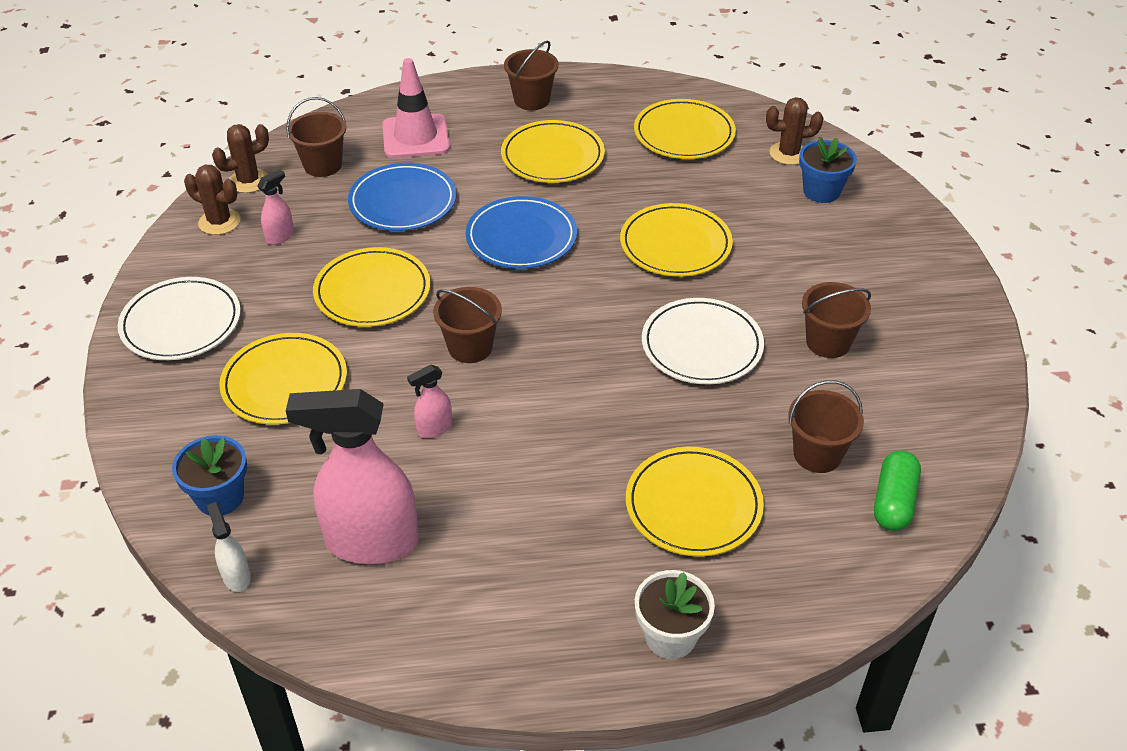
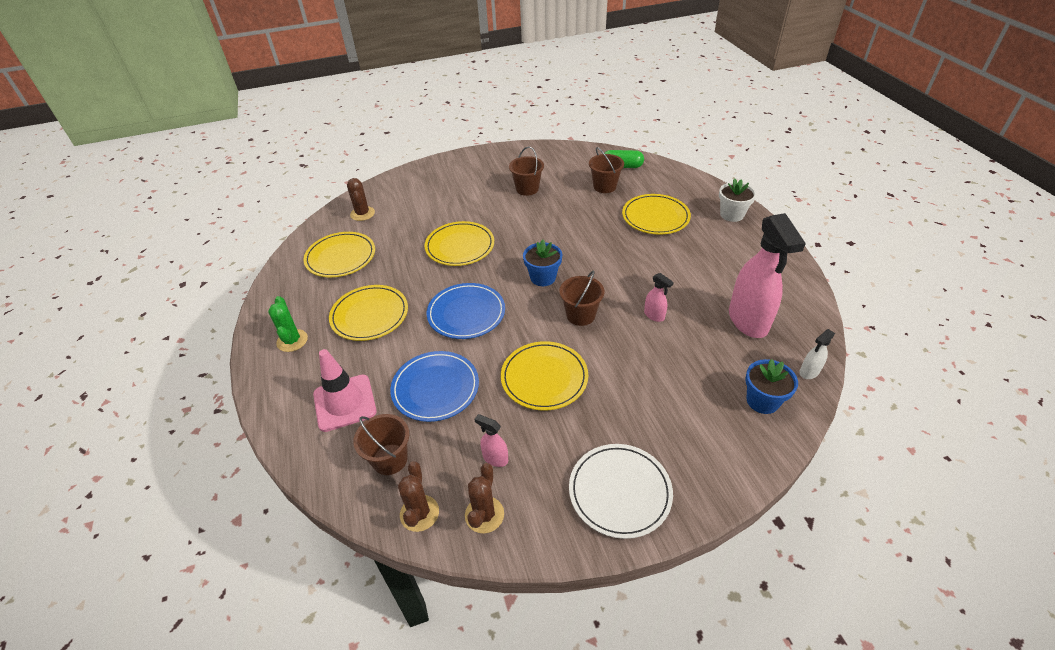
camera: 100 degrees left, 0 degrees up
(248, 181) = (419, 513): brown cactus -> brown cactus turned 45 degrees clockwise
(285, 383) = (652, 400): yellow plate -> none
(532, 100) = (292, 341): brown bucket -> green cactus
(702, 345) = (544, 227): white plate -> none
(821, 191) = (400, 199): blue flower pot -> blue flower pot (543, 277)

